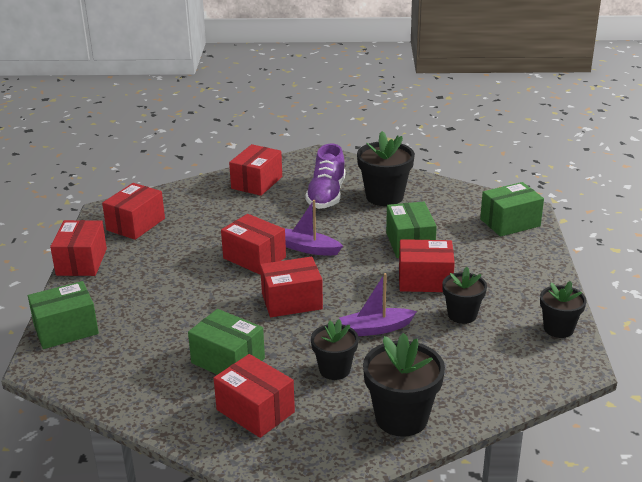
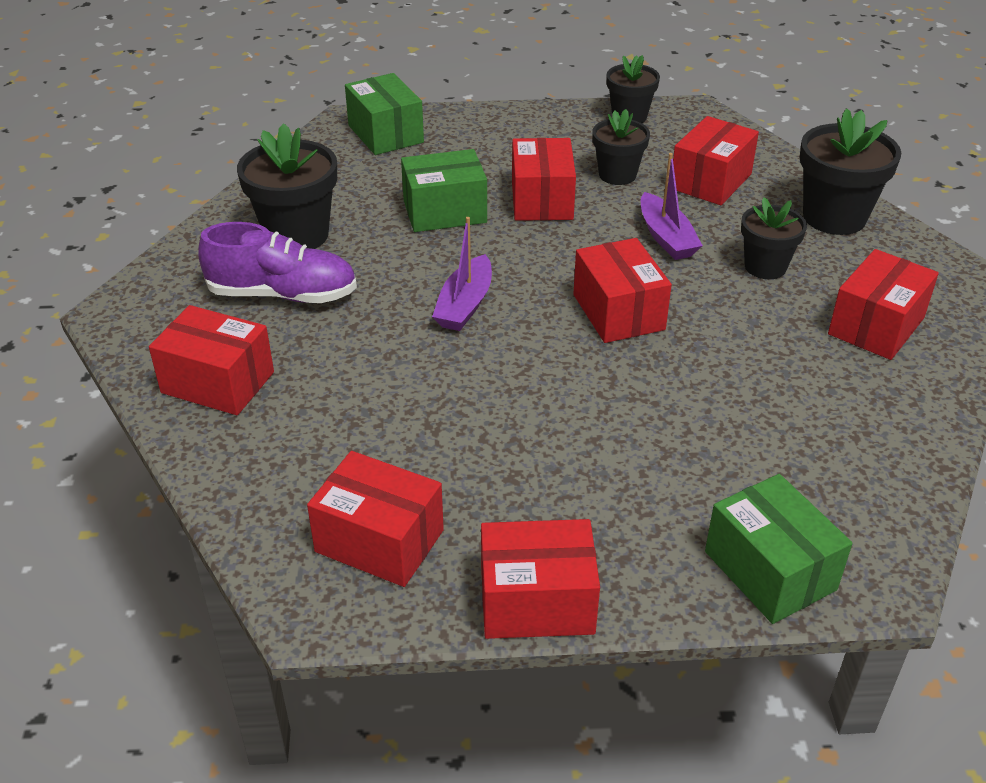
camera: 95 degrees left, 10 degrees up
(228, 360) = (782, 361): green box -> none
(254, 258) = (498, 360): red box -> red box (711, 181)

